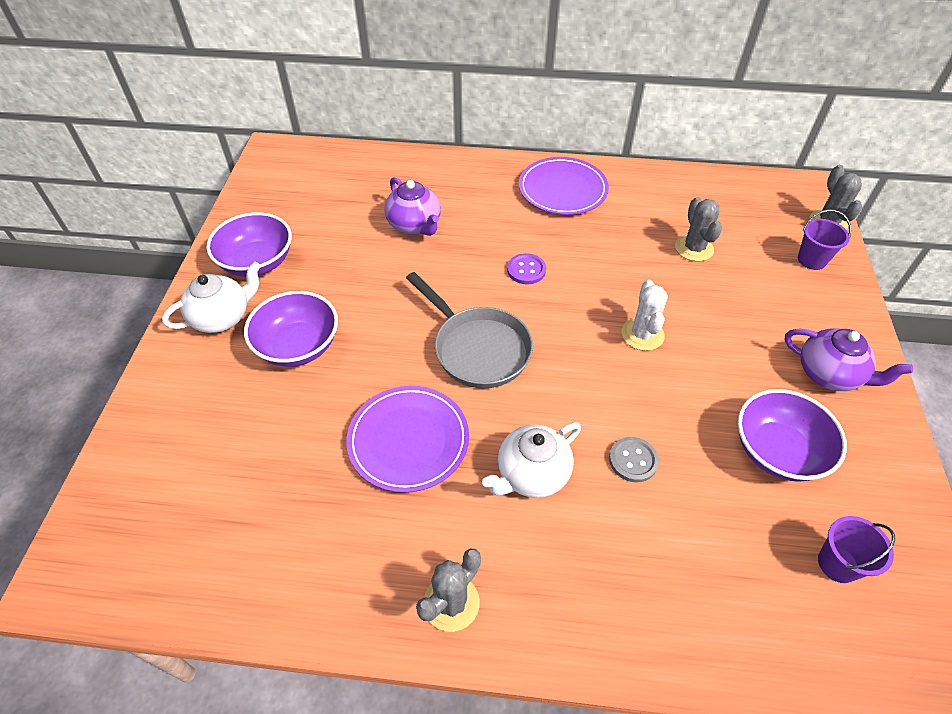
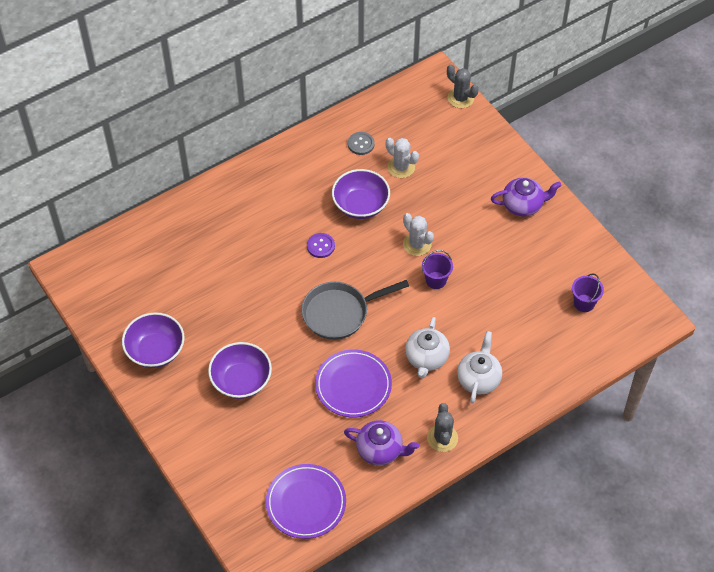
camera: 40 degrees left, 5 degrees up
(222, 317) = (177, 396): white teapot -> white teapot (478, 379)
(415, 225) = (225, 260): purple teapot -> purple teapot (380, 450)
(477, 348) = (339, 313): grey pan -> grey pan turned 150 degrees clockwise
(562, 190) = (290, 173): purple plate -> purple plate (306, 503)
(633, 460) = (466, 317): grey button -> grey button (361, 144)
(694, 248) = (401, 167): grey cactus -> white cactus
(777, 451) = (526, 266): purple bowl -> purple bowl (360, 205)
(811, 260) = (469, 133): purple bucket -> purple bucket (436, 280)

